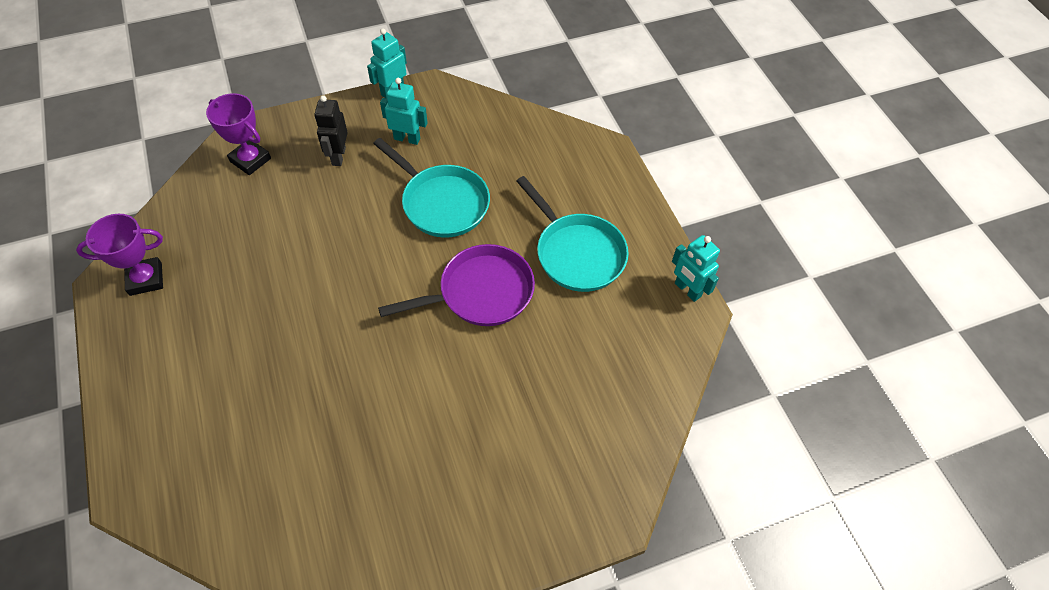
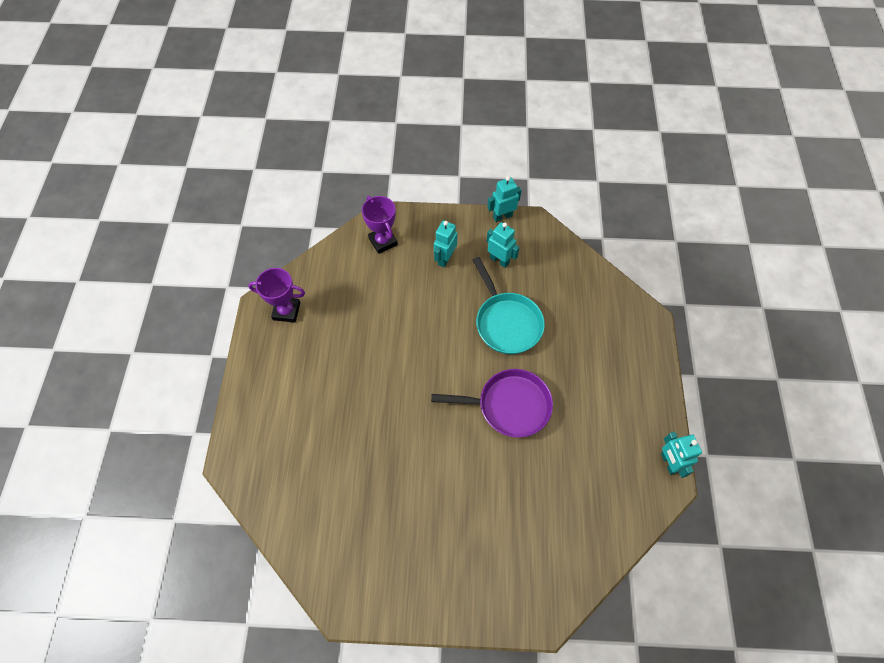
camera: 25 degrees right, 5 degrees up
(338, 156) = (445, 259): black robot -> turquoise robot
(576, 253) = (593, 400): turquoise pan -> none

